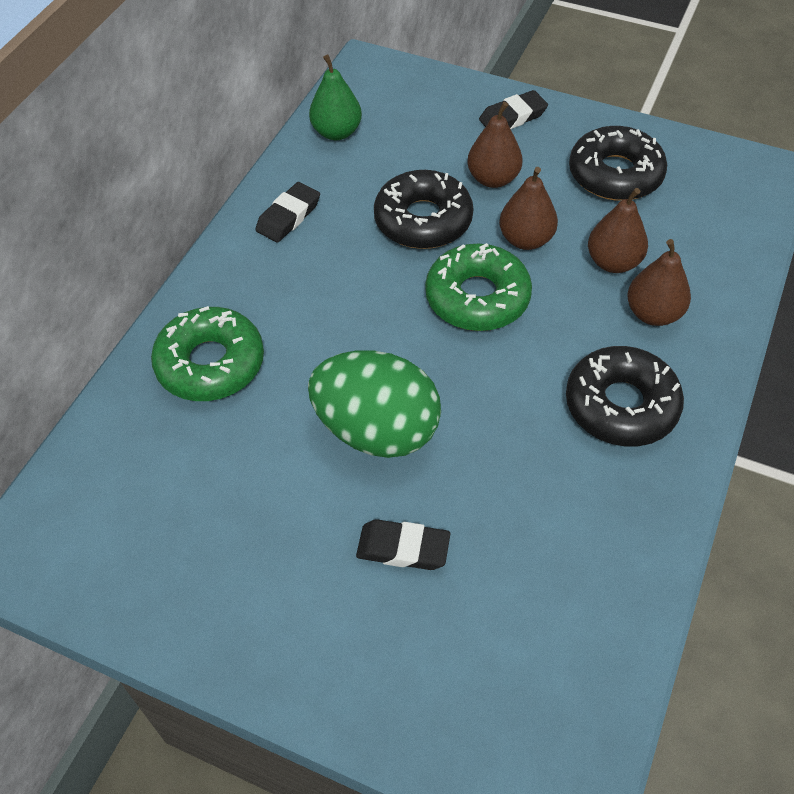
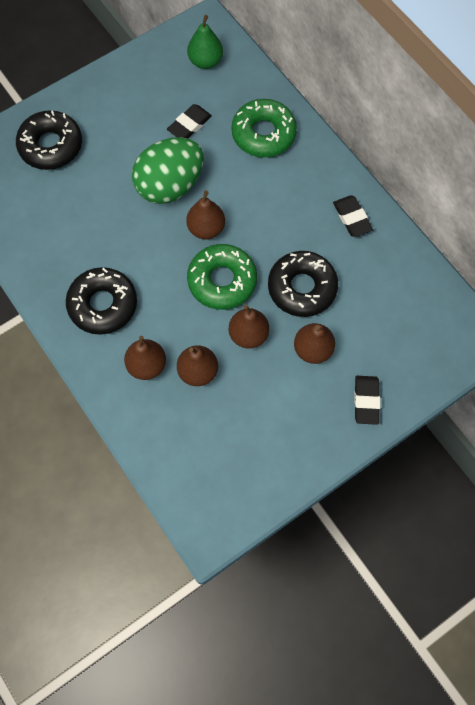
camera: 120 degrees right, 15 degrees up
(337, 132) = (416, 282): green pear -> green pear (205, 61)
(403, 548) = (100, 163): black eraser -> black eraser (189, 125)
(415, 352) = (206, 228): none -> brown pear
(615, 174) = (269, 427): black donut -> black donut (51, 146)

